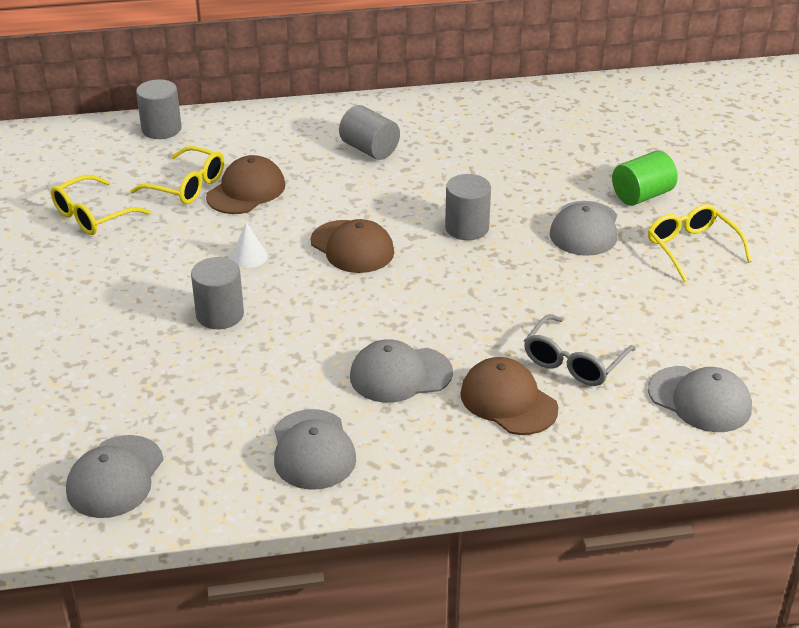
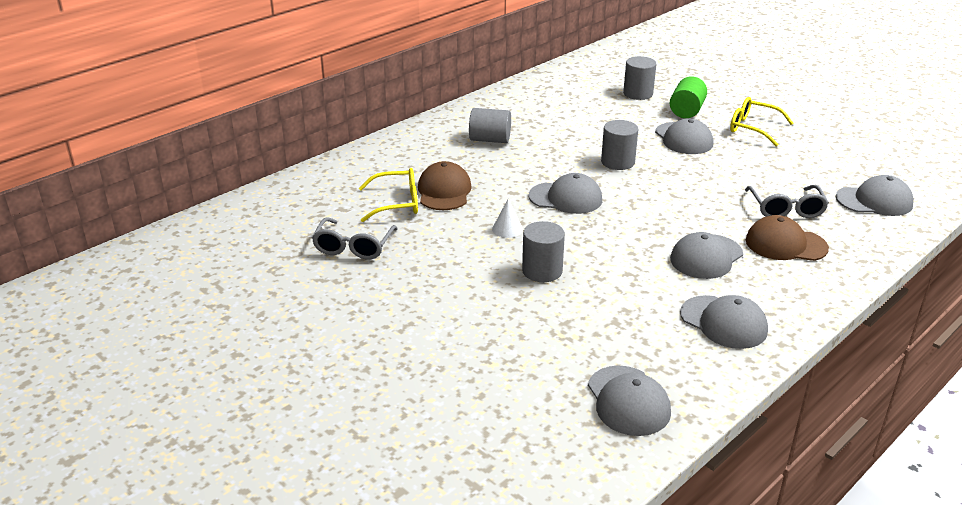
camera: 35 degrees left, 5 degrees down
(92, 216) = (353, 247): yellow glasses -> grey glasses
(161, 129) = (322, 175): grey cylinder -> grey cylinder (638, 94)
(352, 247) = (565, 198): brown cap -> grey cap

